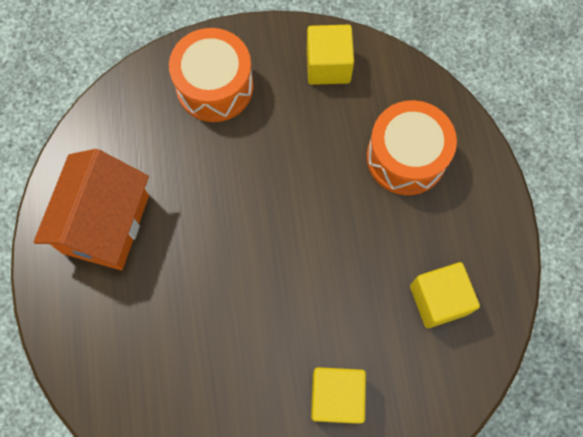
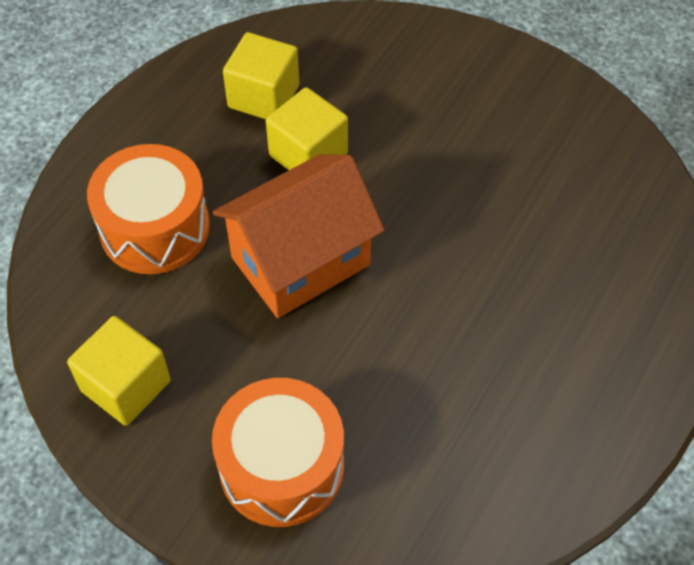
camera: 140 degrees left, 15 degrees down
(106, 224) = (544, 398): orange house -> orange house (300, 261)
(336, 397) = (431, 92): yellow cube -> yellow cube (308, 154)

